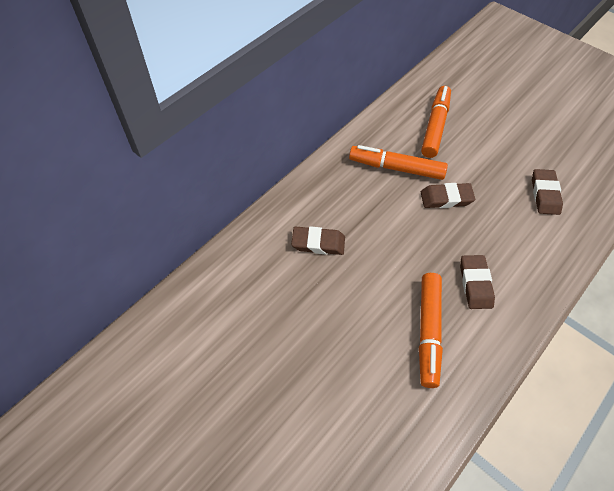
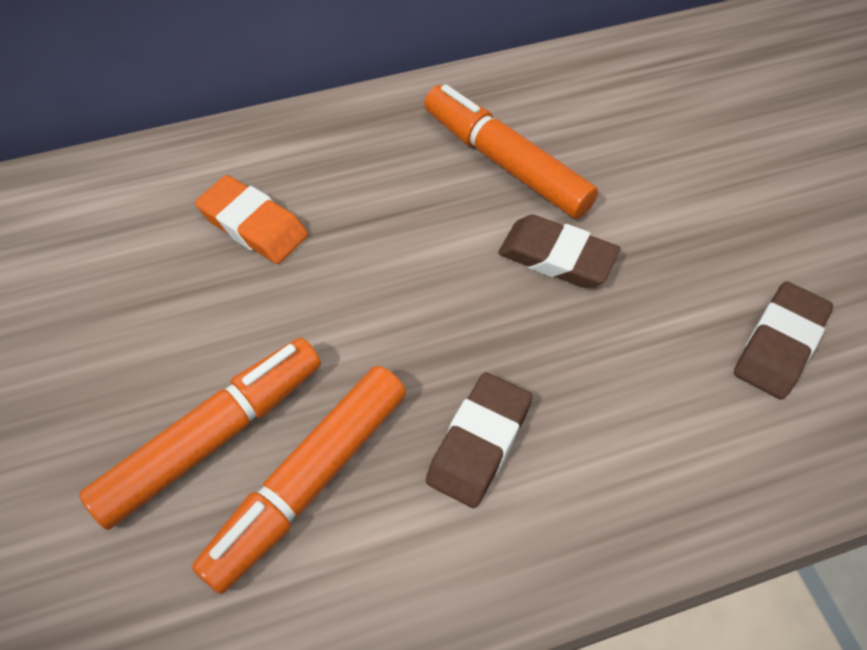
camera: 30 degrees right, 0 degrees up
(318, 243) = (253, 225): brown eraser -> orange eraser
(435, 127) = (644, 122): orange marker -> orange marker (212, 438)

